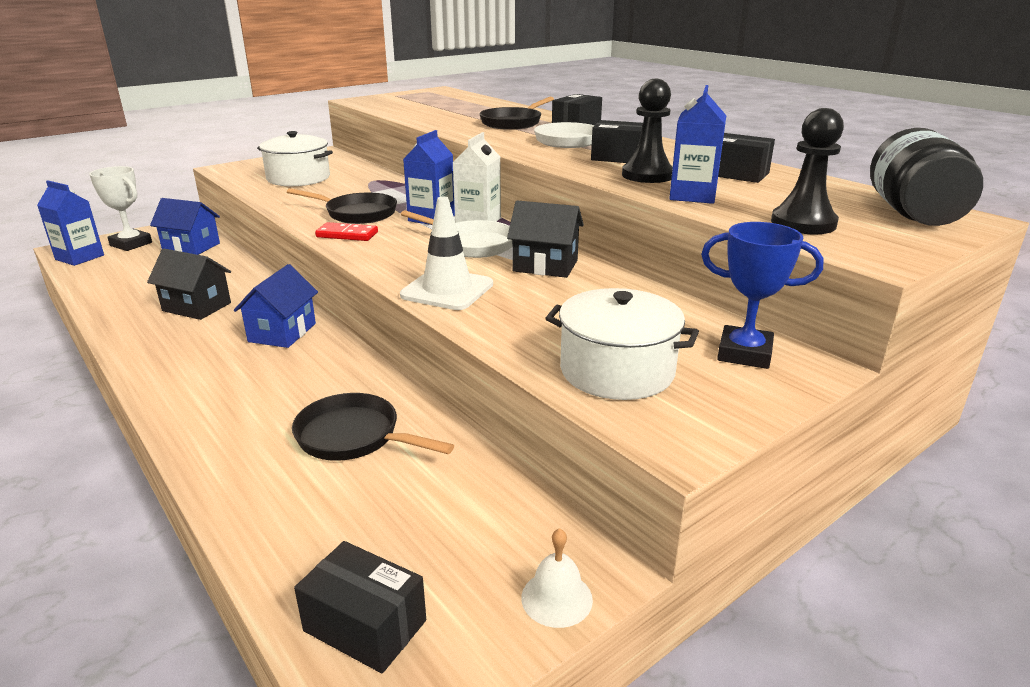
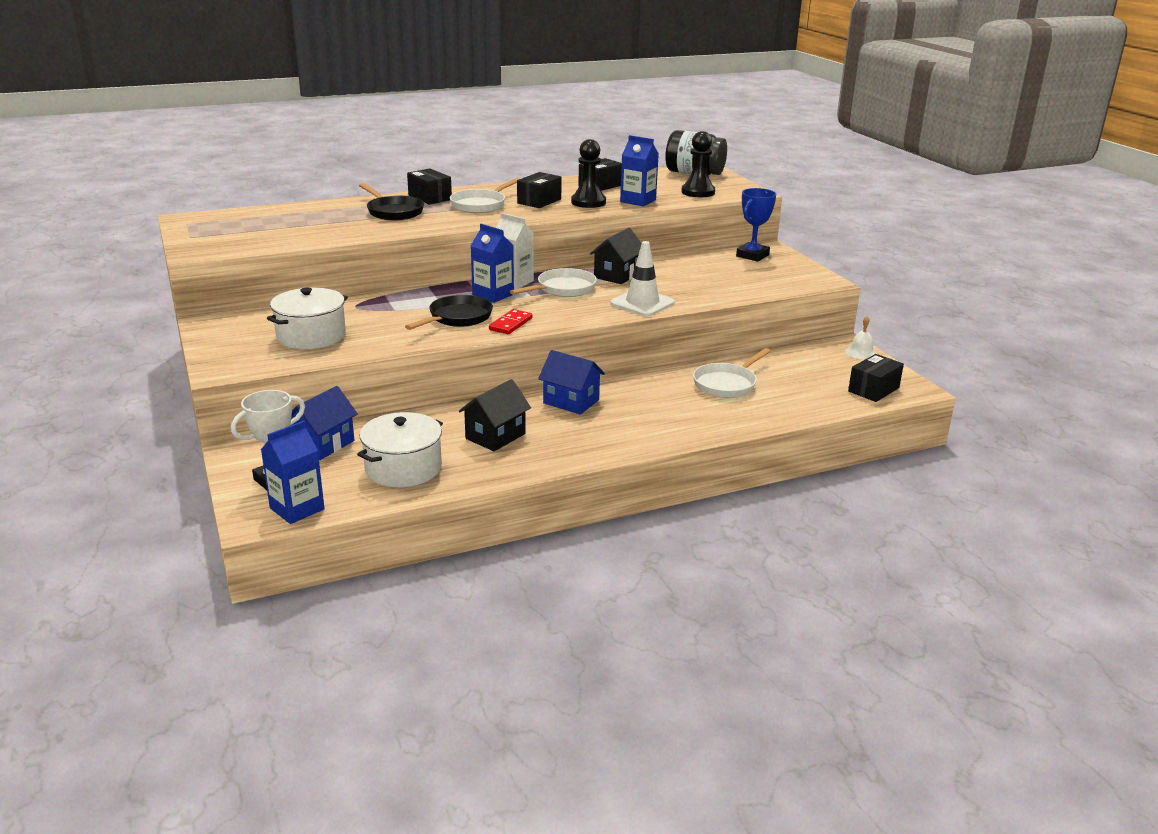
camera: 75 degrees left, 0 degrees up
(354, 437) = (727, 384): black pan -> white pan
(617, 371) = (761, 280): white pot -> white pot (403, 468)

